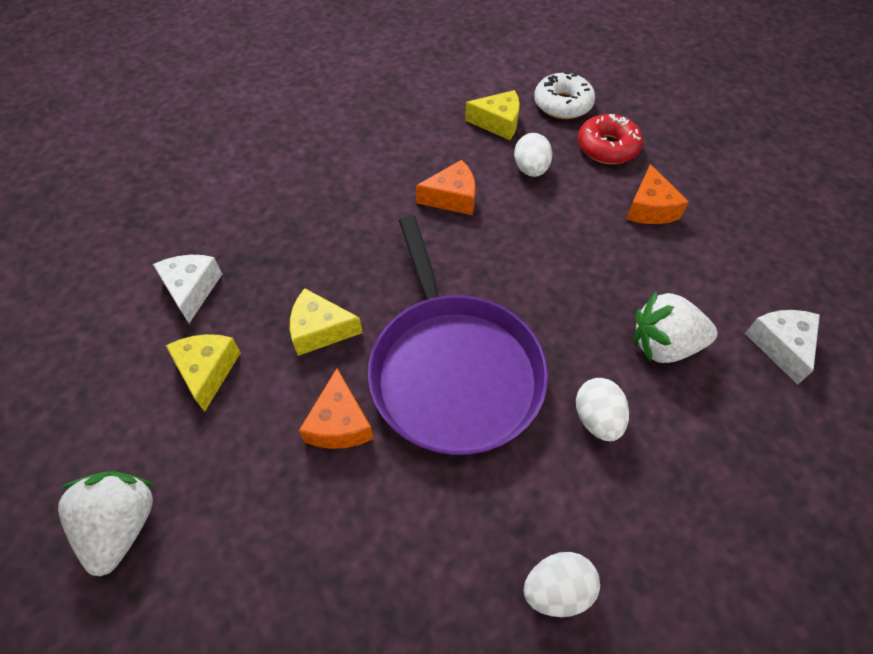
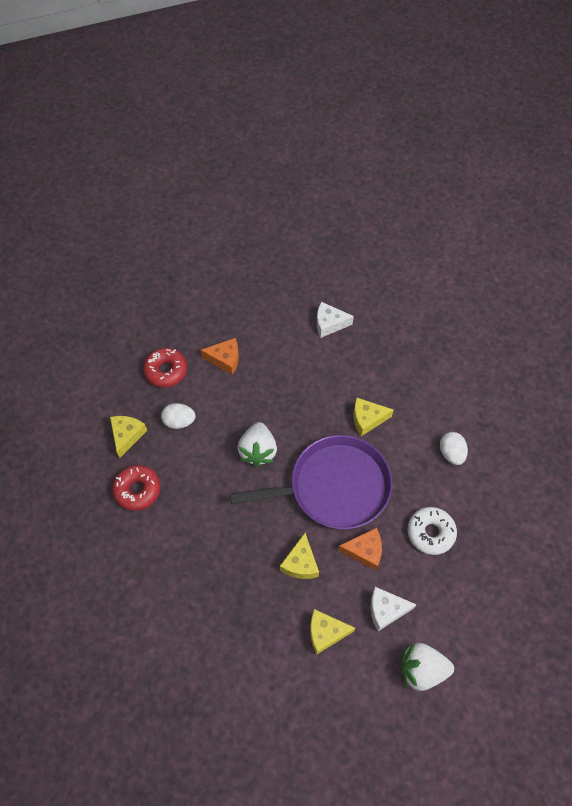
camera: 85 degrees left, 5 degrees up
(191, 289) = (260, 652): white cheese -> white cheese (386, 610)
(422, 142) = (137, 490): none -> red donut
(452, 198) = (198, 474): orange cheese -> none
(562, 104) = (115, 389): white donut -> white donut (430, 533)
(597, 419) = (367, 419): white egg -> yellow cheese
(664, 345) = (325, 377): white strawberry -> white strawberry (258, 451)

